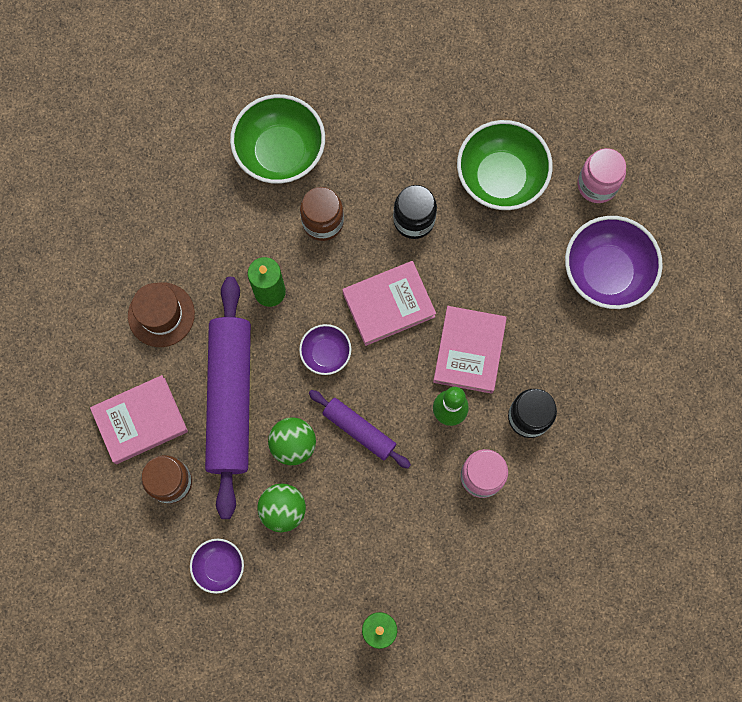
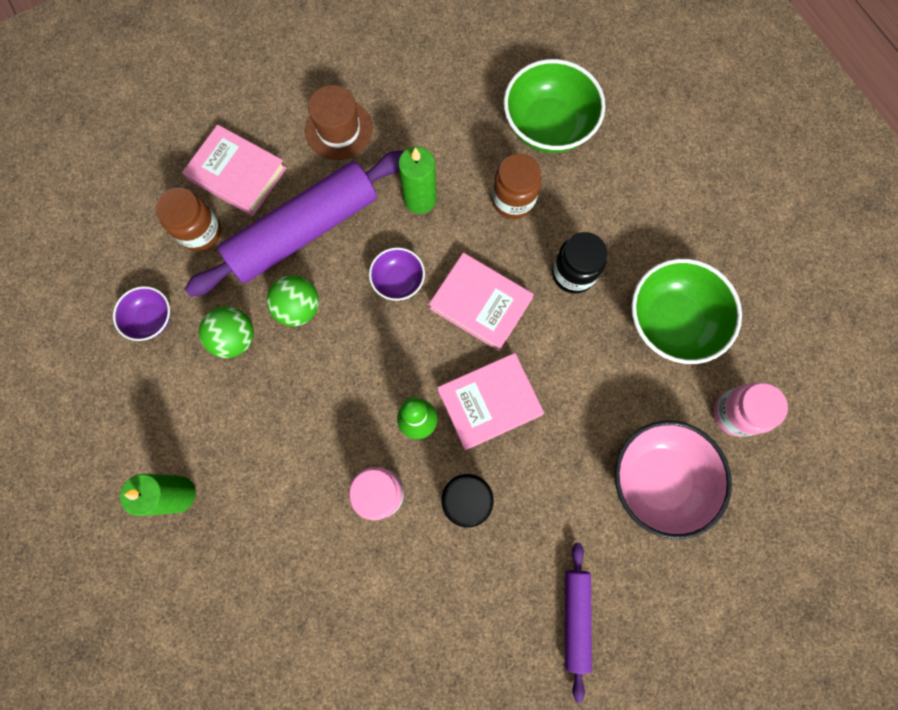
camera: 55 degrees right, 0 degrees up
(359, 430) = (349, 355): purple rolling pin -> purple rolling pin (576, 617)
(606, 272) = (658, 479): purple bowl -> pink bowl

